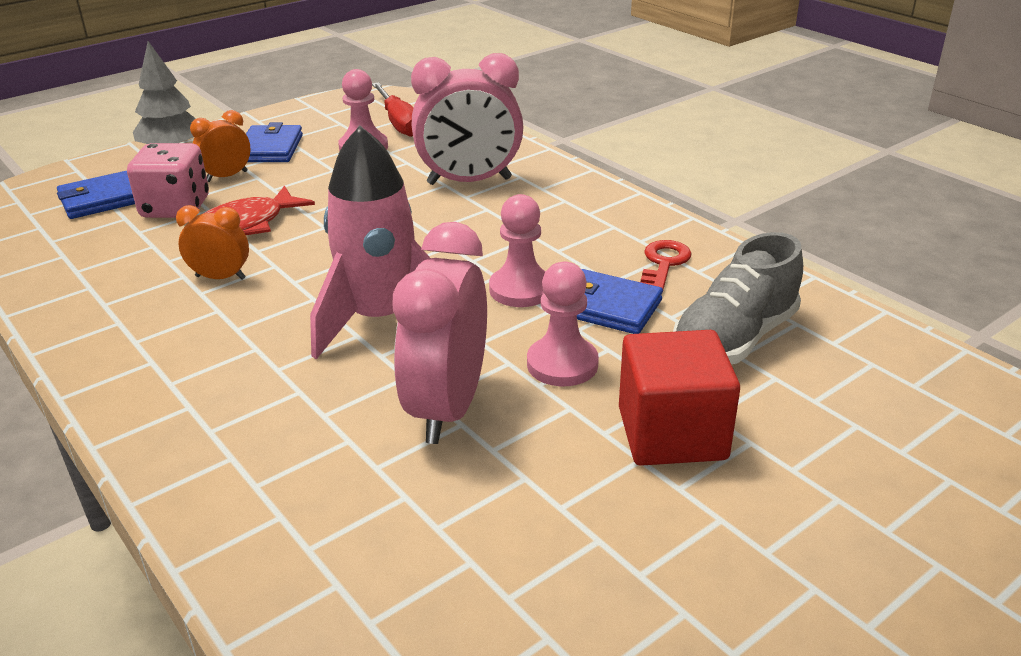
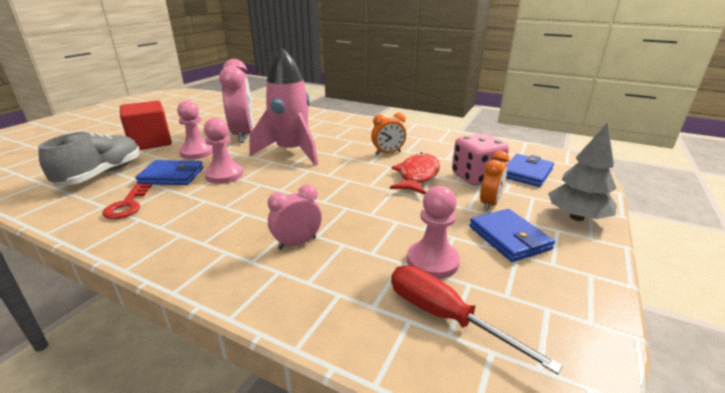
camera: 155 degrees right, 5 degrees down
(469, 181) = (297, 243): pink clock -> pink clock, size x0.52

